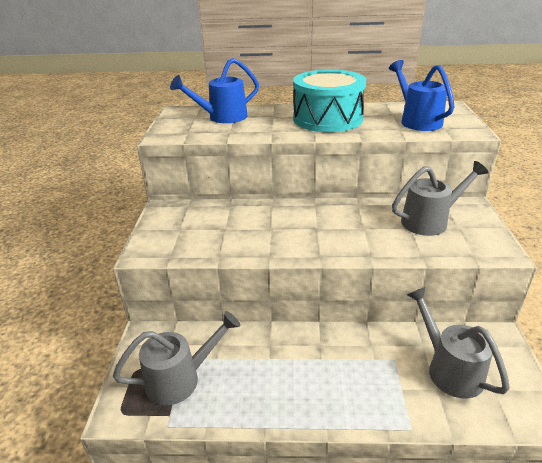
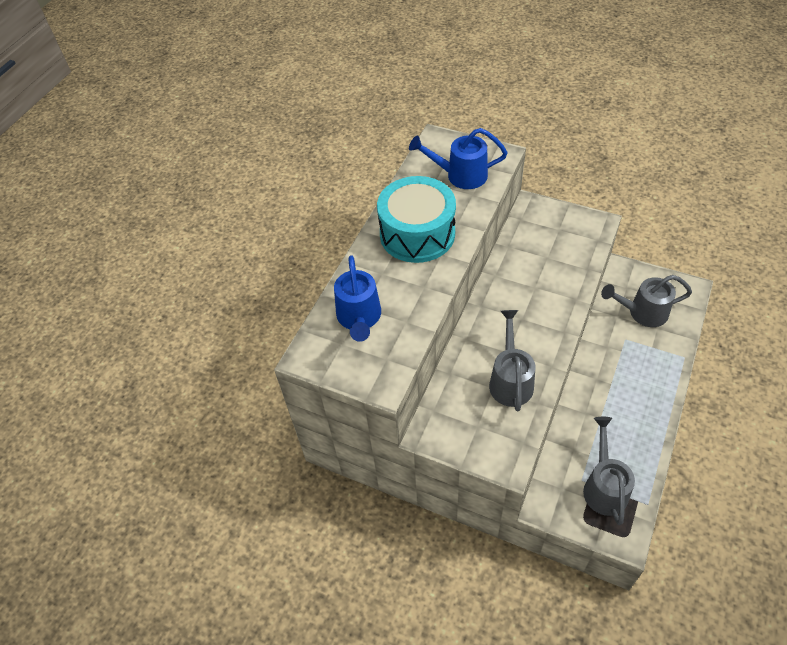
camera: 65 degrees left, 20 degrees up
(430, 221) = (543, 241): grey watering can -> grey watering can (510, 380)

